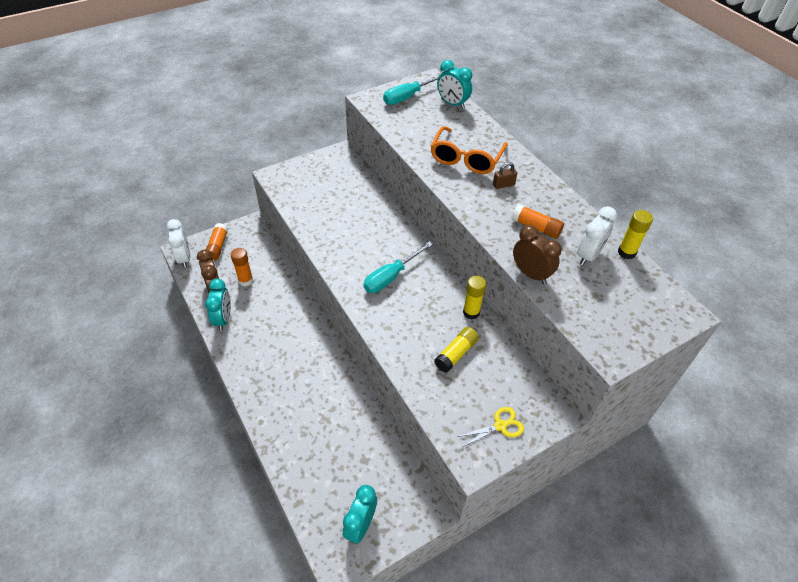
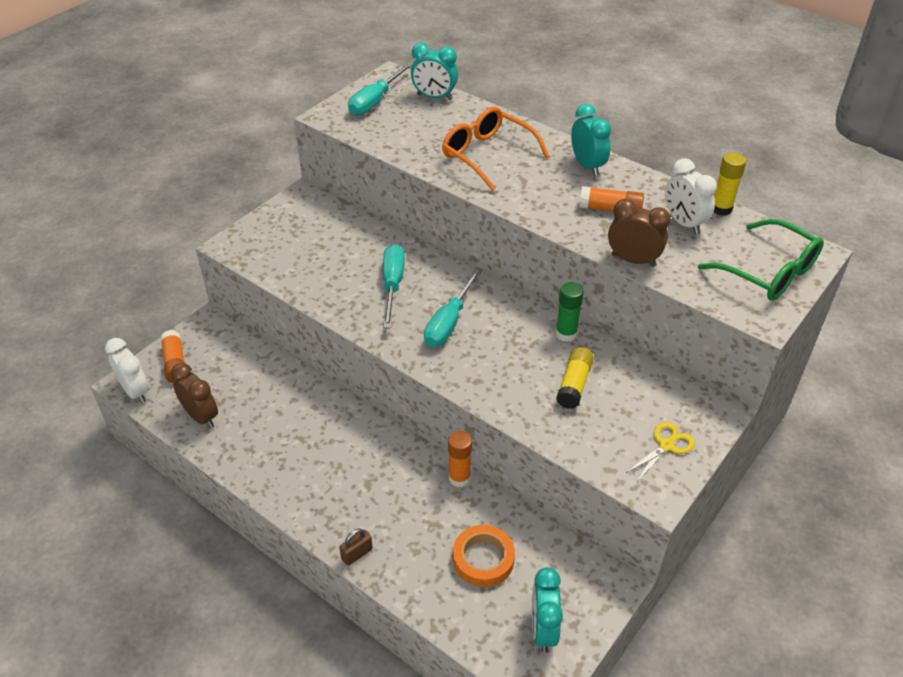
camera: 20 degrees left, 5 degrees down
(223, 319) = (234, 450): turquoise clock -> turquoise clock (587, 166)
(245, 280) = (238, 393): orange glue stick -> orange glue stick (459, 478)
(345, 457) = (483, 559): none -> orange tape
(366, 237) = (393, 285): none -> turquoise screwdriver
(466, 159) = (487, 155): orange glasses -> orange glasses turned 135 degrees clockwise
(471, 312) = (566, 334): yellow glue stick -> green glue stick
(503, 185) = (547, 173): brown padlock -> brown padlock (357, 554)
(588, 255) = (683, 223): white clock -> white clock turned 135 degrees clockwise
(637, 317) = (769, 272): none -> green glasses

